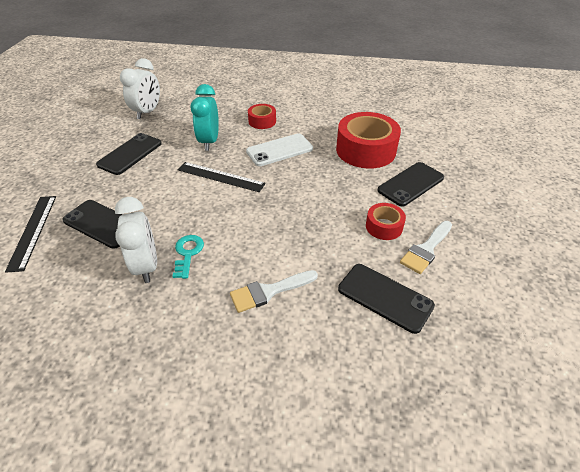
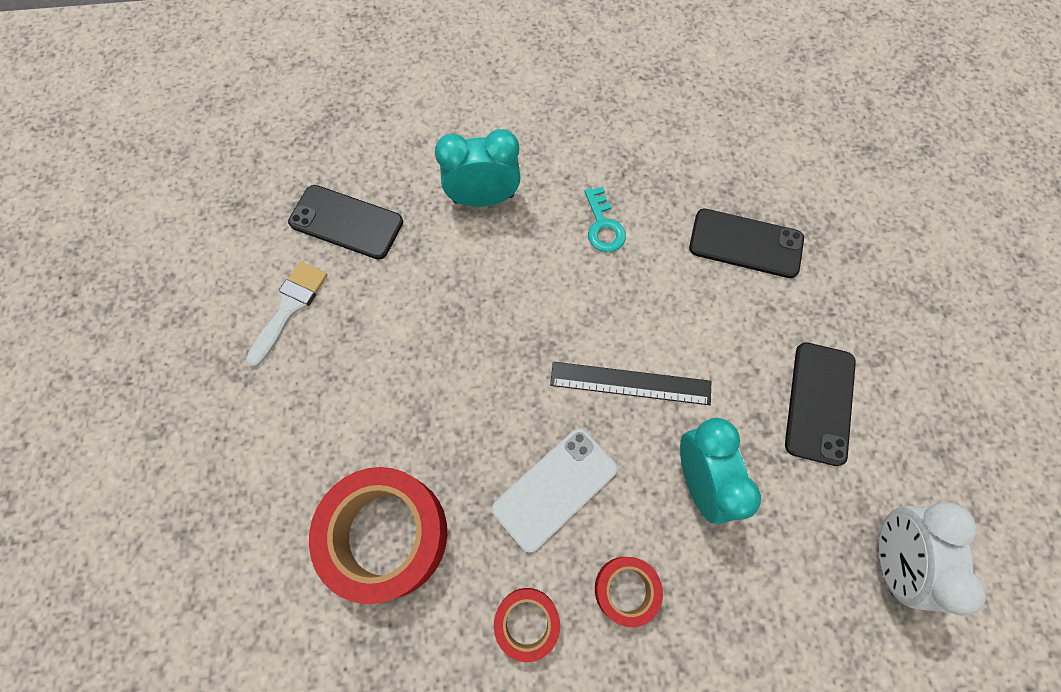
camera: 165 degrees right, 25 degrees up
(33, 231) = (824, 211): black ruler -> none
(146, 266) = (643, 197): white clock -> none
(269, 291) = (483, 198): white brush -> turquoise clock
(384, 226) = (348, 335): red tape -> red tape (527, 622)
(410, 184) = (303, 448): black phone -> none

